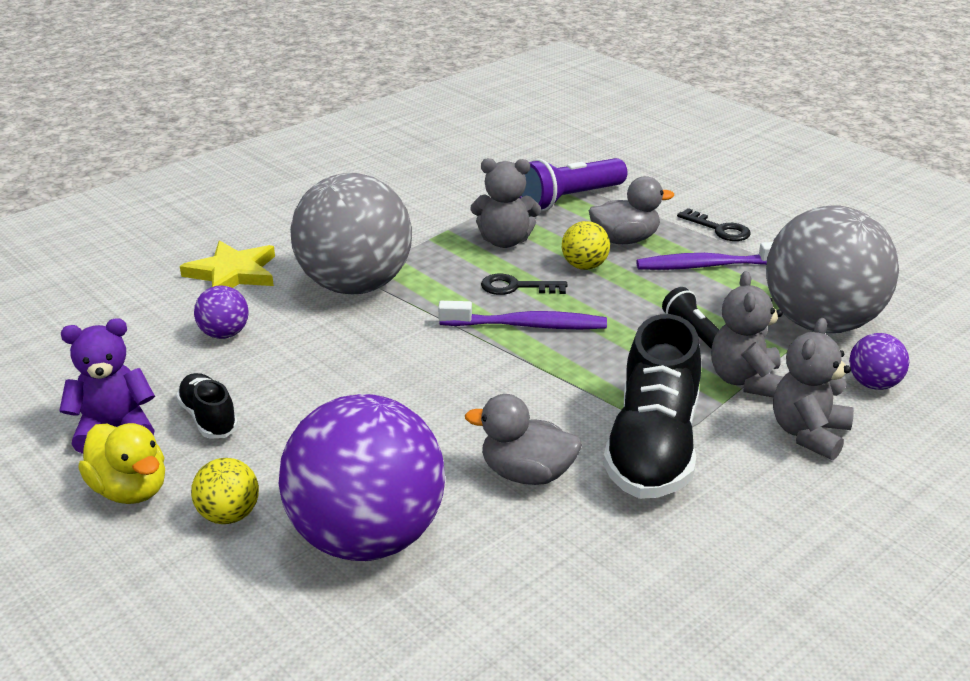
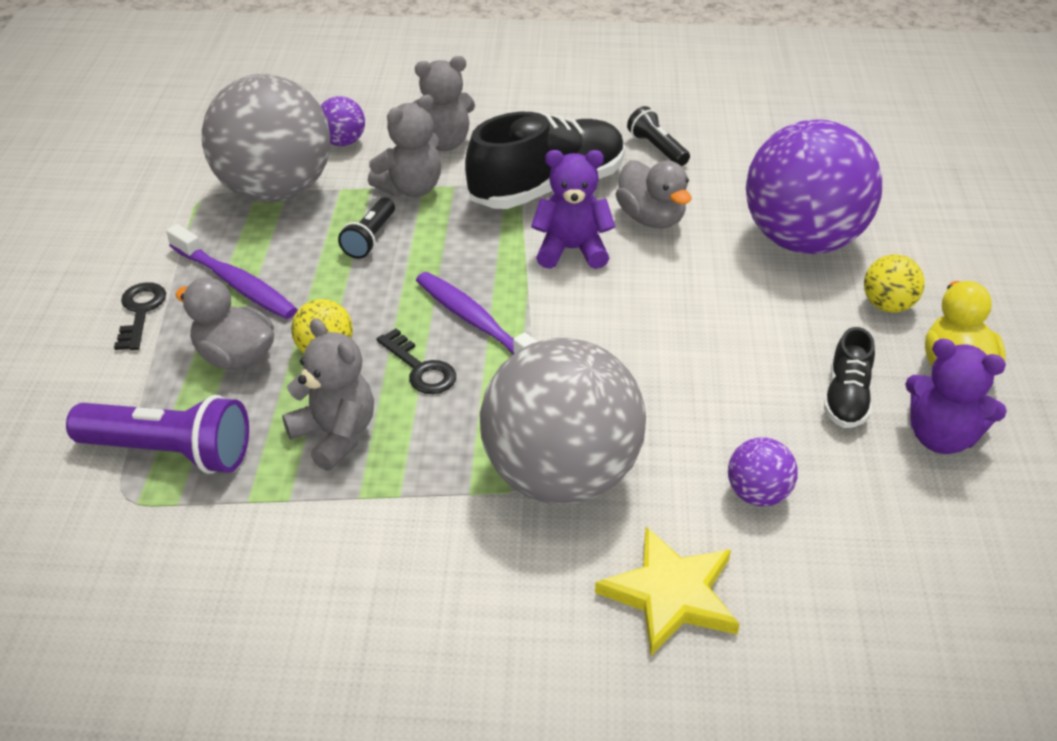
camera: 135 degrees left, 10 degrees up
(546, 408) = (571, 250): none -> purple teddy bear
(633, 559) = (657, 148): none -> black flashlight

